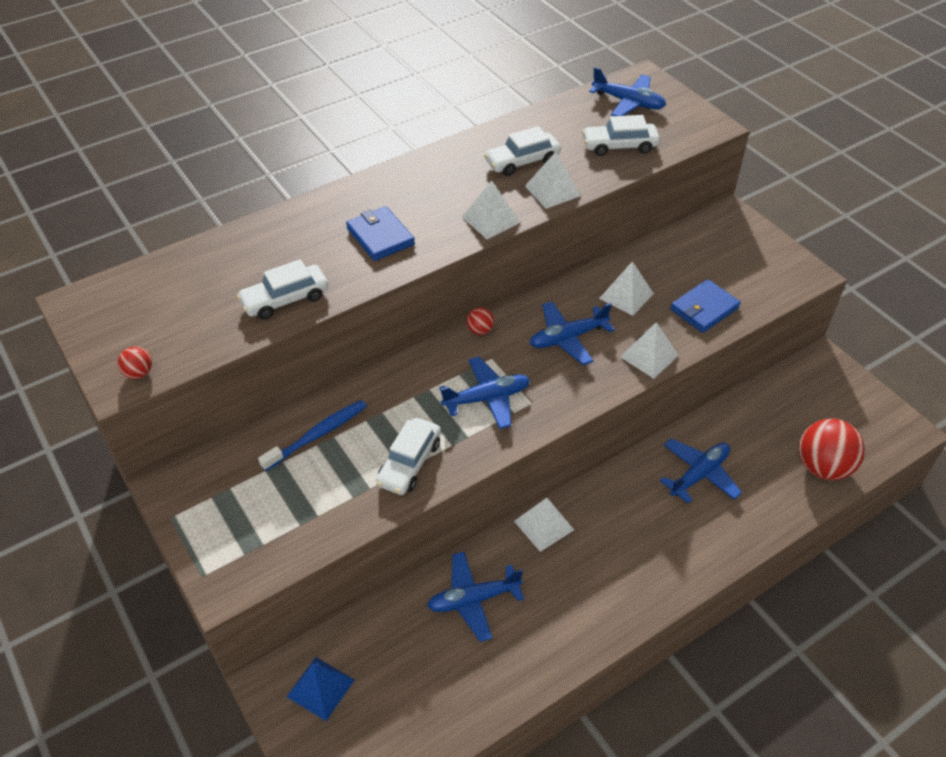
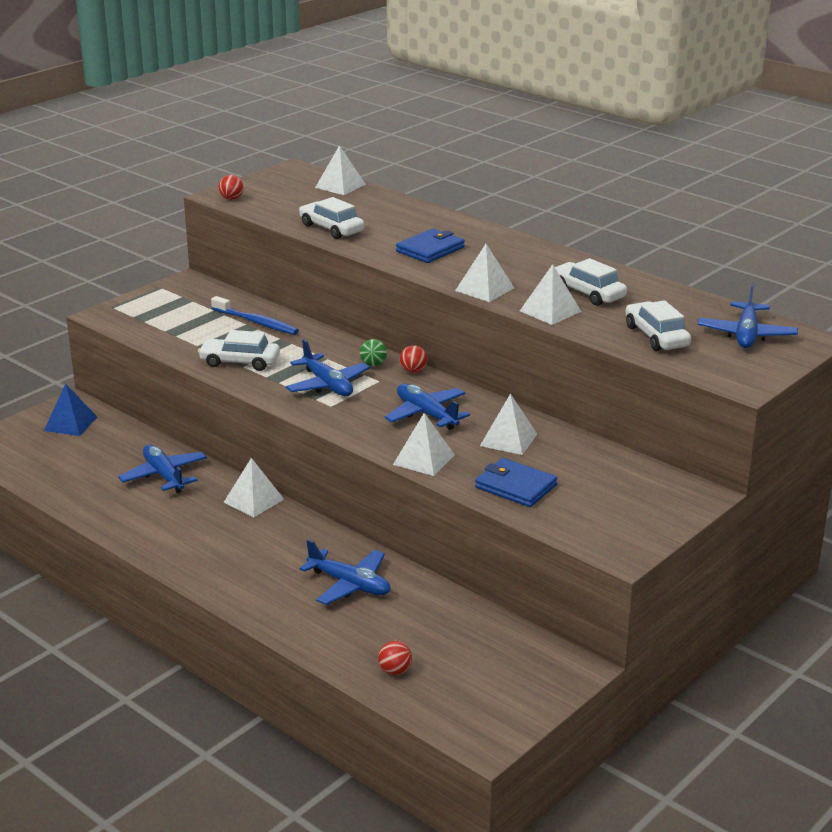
camera: 75 degrees right, 20 degrees down
(161, 272) = (340, 186): none -> white pyramid
(456, 356) = (373, 365): none -> green ball
(822, 467) = (395, 671): red ball -> red ball, size x0.46

